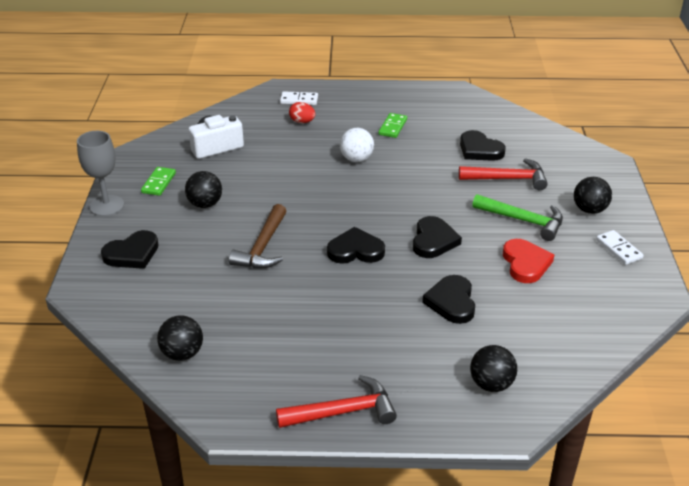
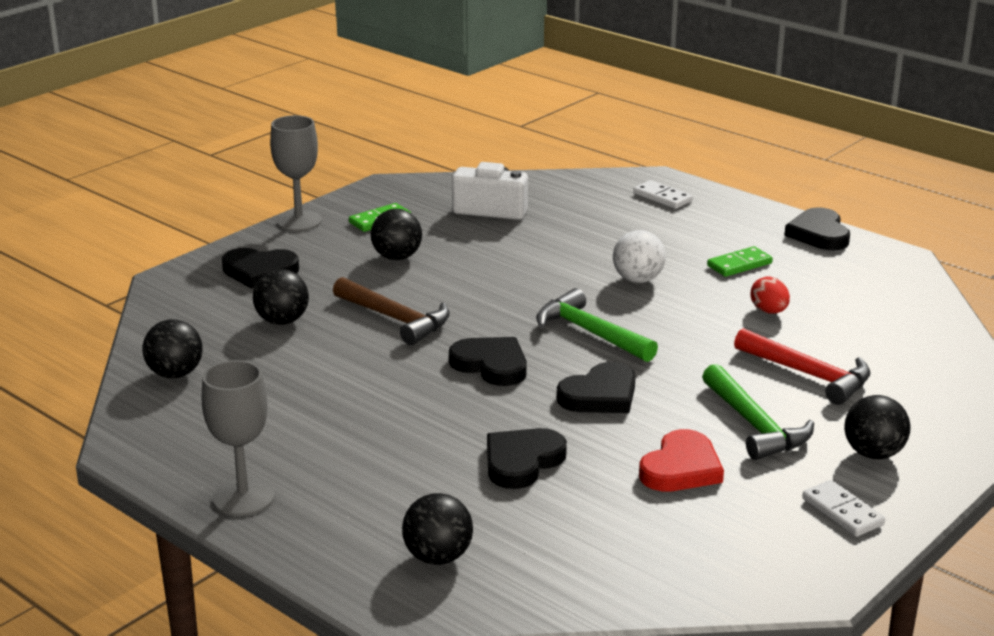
camera: 40 degrees right, 10 degrees down
(197, 281) = (282, 321): none -> black ball
(262, 247) = (395, 319): brown hammer -> brown hammer turned 105 degrees counterclockwise
(302, 122) = (631, 220): red egg -> red egg (769, 311)
(343, 412) = (243, 497): red hammer -> grey goblet
(377, 204) = (590, 333): none -> green hammer
(479, 150) = (821, 330): black heart -> black heart (819, 234)
(618, 249) = (842, 512): white domino -> white domino turned 45 degrees counterclockwise

